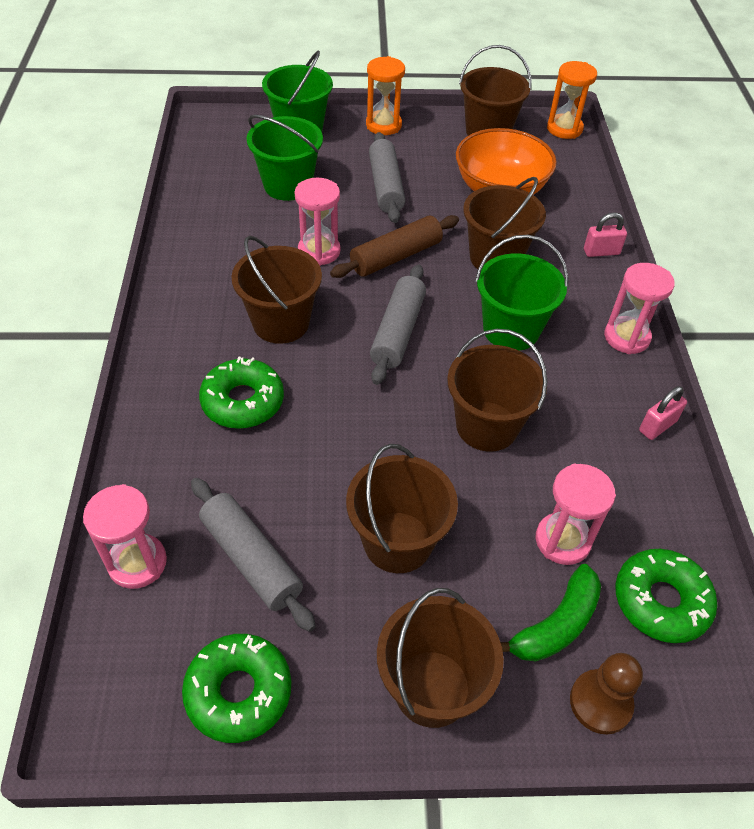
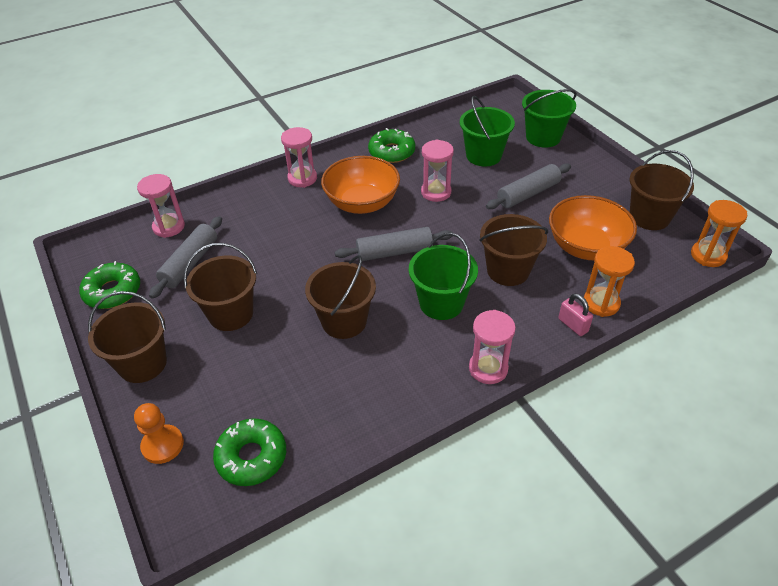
camera: 65 degrees right, 5 degrees down
(243, 401) = (292, 215): green donut -> green donut (392, 152)
(281, 323) = (362, 203): brown bucket -> orange bowl
(383, 125) = (593, 167): orange hourglass -> orange hourglass (601, 303)
(396, 257) = (462, 225): brown rolling pin -> none
(556, 625) = (208, 406): green banana -> none
(562, 540) = (273, 389): pink hourglass -> pink hourglass (302, 178)
(600, 702) = (162, 445): brown pawn -> orange pawn
(657, 426) = (408, 413): pink padlock -> none

